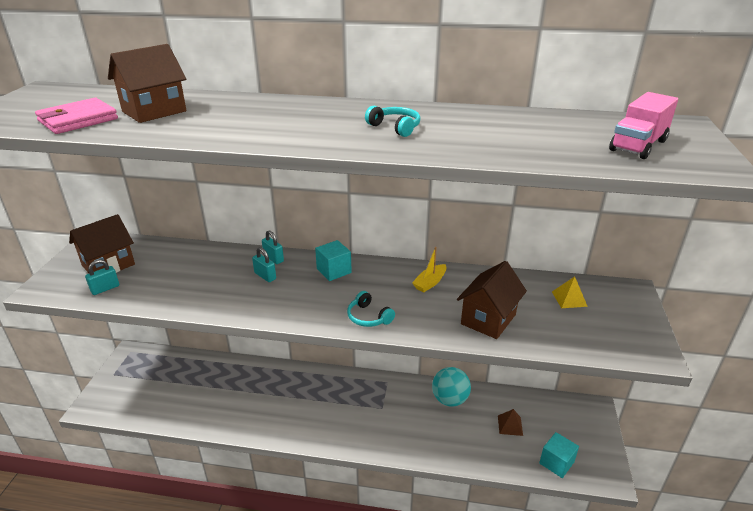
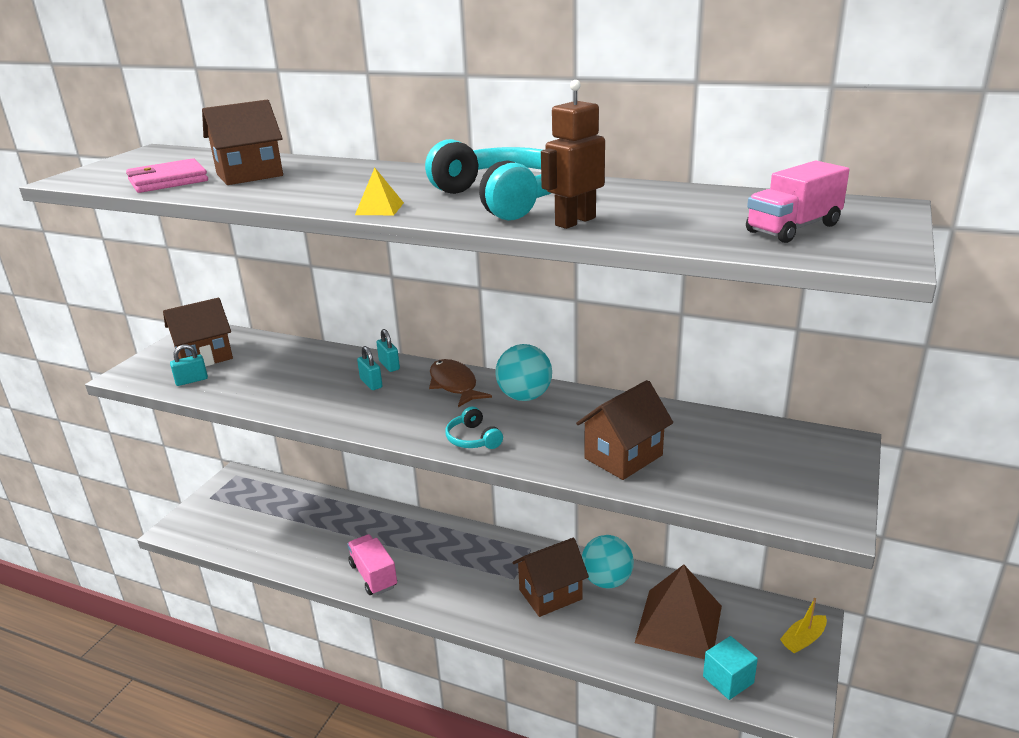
camera: 15 degrees right, 5 degrees down
(273, 422) = (373, 575): none -> pink truck
(334, 271) = (454, 385): turquoise cube -> brown fish
(393, 276) = (524, 397): none -> turquoise ball
(395, 127) = (502, 199): turquoise headphones -> turquoise headphones, size x2.21
(413, 417) = (550, 594): none -> brown house
(430, 283) = (568, 409): yellow boat -> yellow boat (803, 639)
(471, 147) = (575, 221): none -> brown robot
(510, 425) = (678, 623): brown pyramid -> brown pyramid, size x2.33
(569, 299) = (746, 444): yellow pyramid -> yellow pyramid (379, 208)

